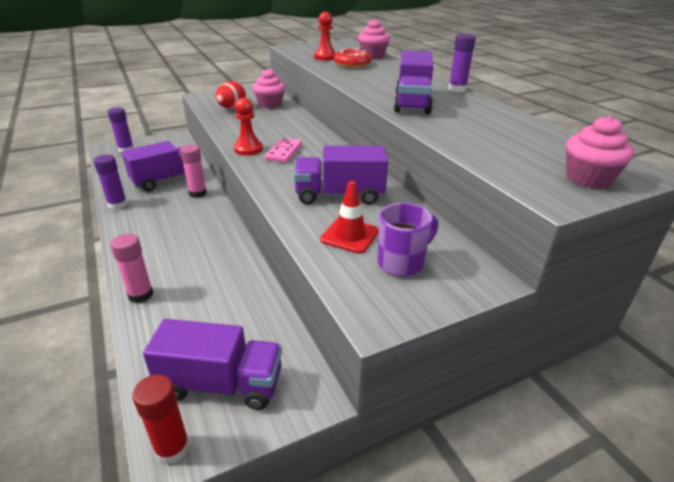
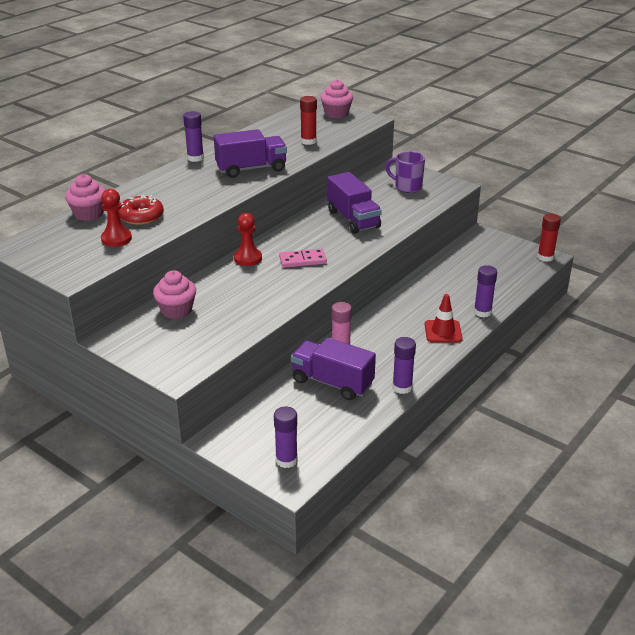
camera: 115 degrees left, 0 degrees up
(140, 295) = (482, 312): pink glue stick -> purple glue stick
(221, 384) = (504, 258): purple truck -> none
(232, 108) = (209, 331): red egg -> none
(248, 149) = (312, 279): red pawn -> red pawn (248, 258)
(350, 235) = (397, 205): red traffic cone -> red traffic cone (443, 331)
(476, 139) = (308, 141): none -> red glue stick

